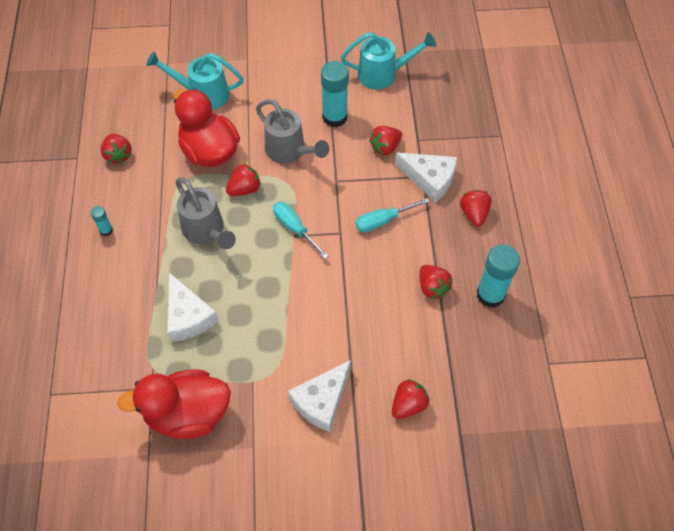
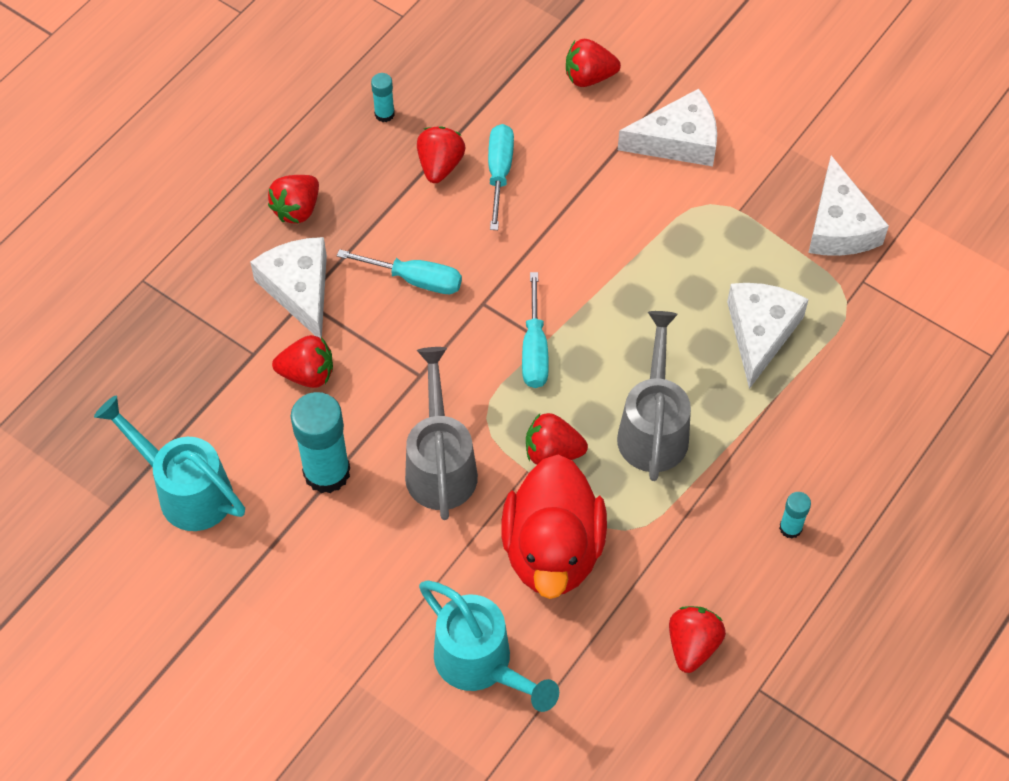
camera: 140 degrees left, 0 degrees up
(187, 414) = (839, 226): red duck -> white cheese
(399, 306) = (499, 172): none -> turquoise screwdriver
(490, 295) = (384, 114): turquoise glue stick -> turquoise glue stick, size x0.48

